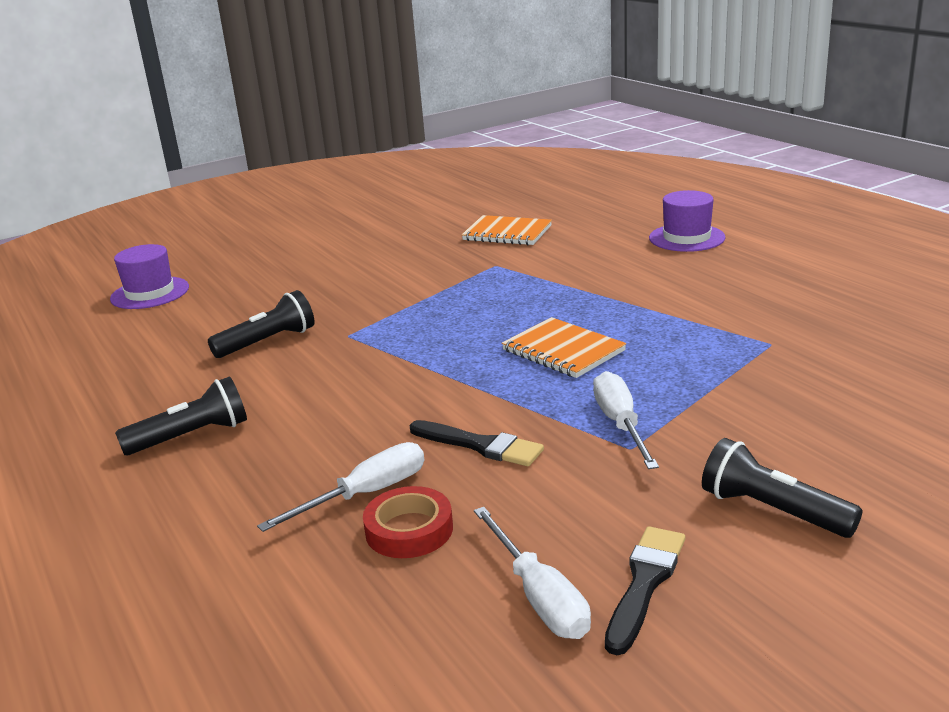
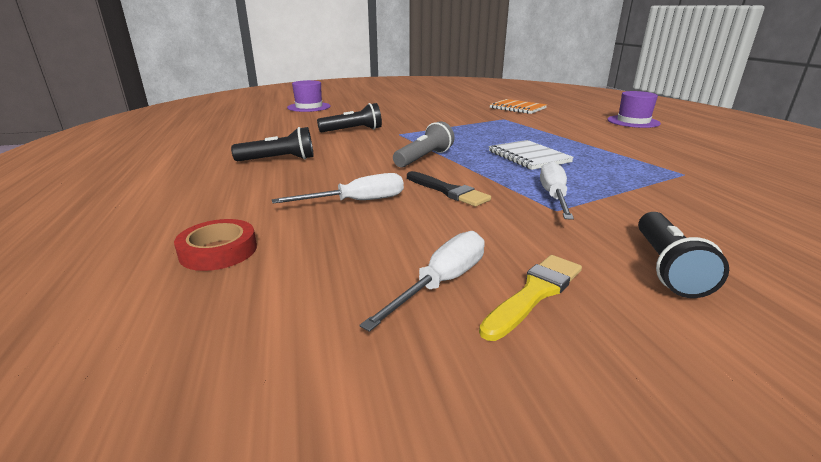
camera: 15 degrees right, 0 degrees up
(409, 530) = (372, 224): red tape -> red tape (218, 251)
(415, 385) = (424, 158): none -> grey flashlight
(539, 596) = (442, 283): white screwdriver -> white screwdriver turned 135 degrees counterclockwise
(563, 351) = (528, 157): orange notebook -> white notebook
(644, 583) = (534, 293): black brush -> yellow brush
(772, 510) = (666, 267): black flashlight -> black flashlight turned 135 degrees counterclockwise

